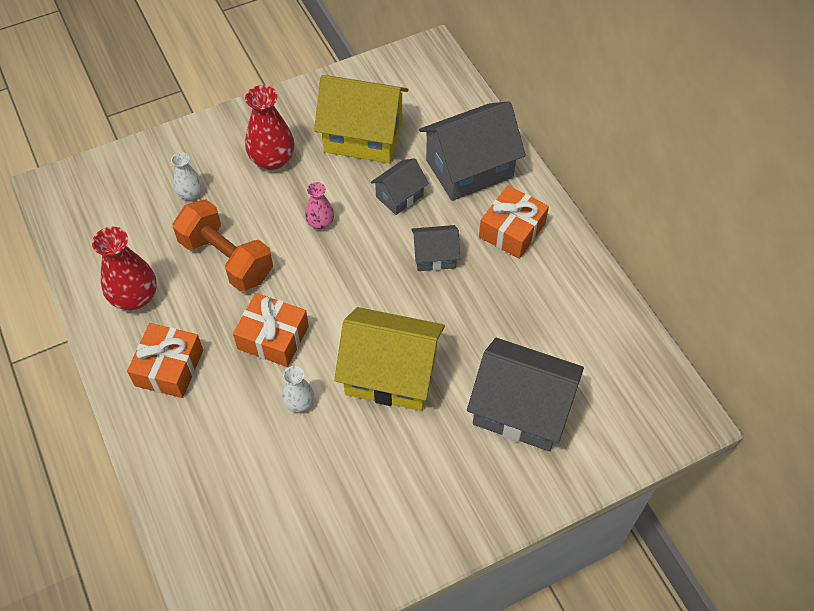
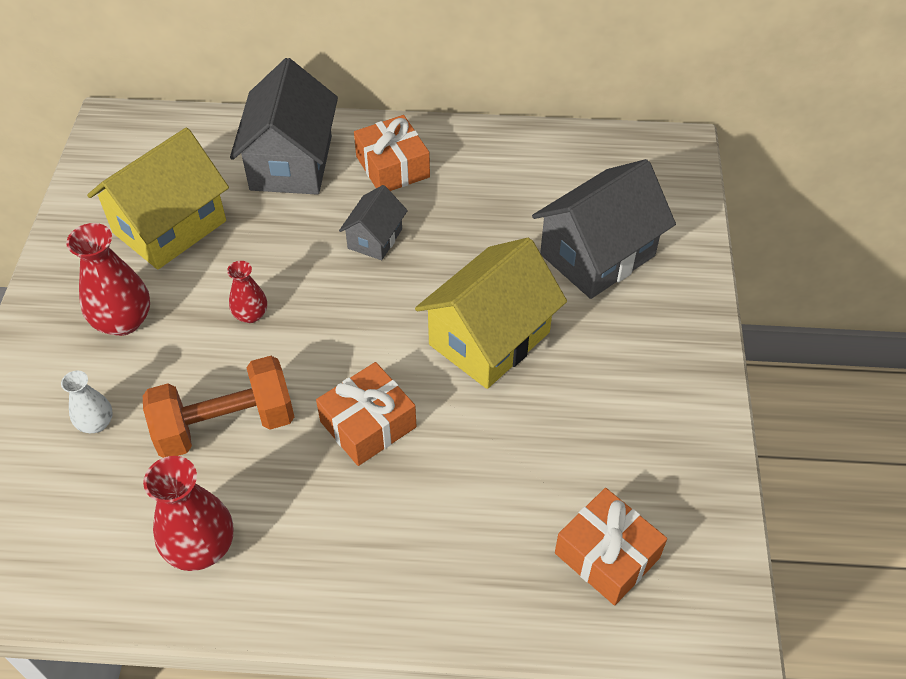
camera: 60 degrees left, 5 degrees down
(169, 368) = (332, 549): orange gift -> orange gift (607, 555)
(299, 402) = (469, 435): white vase -> none
(320, 222) = (251, 315): pink vase -> red vase
(399, 196) = (275, 232): grey house -> none

